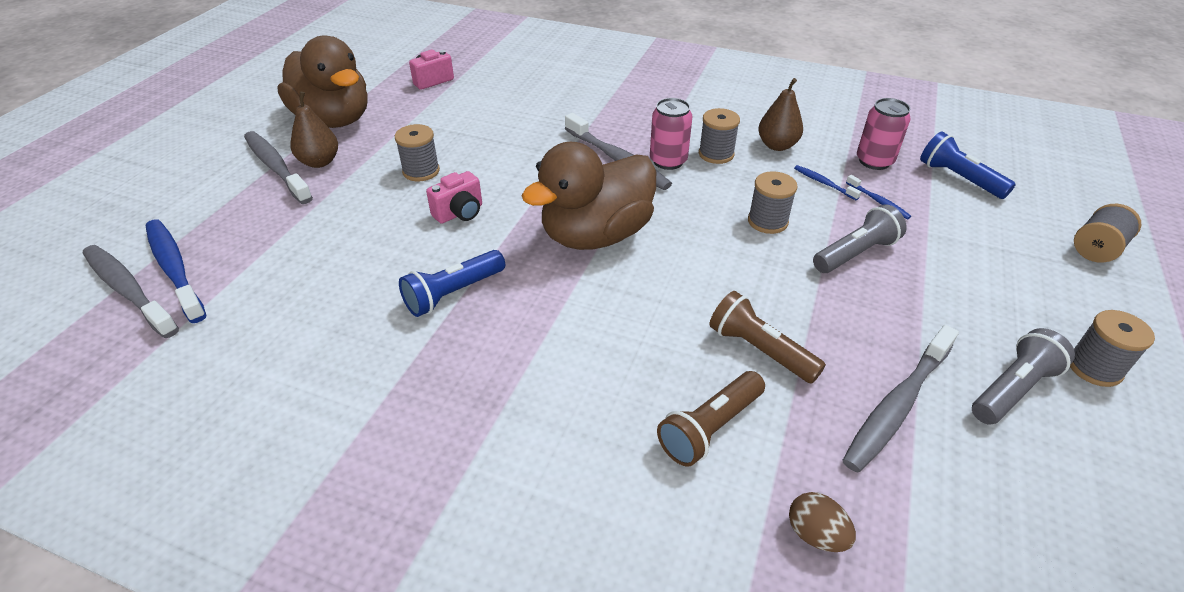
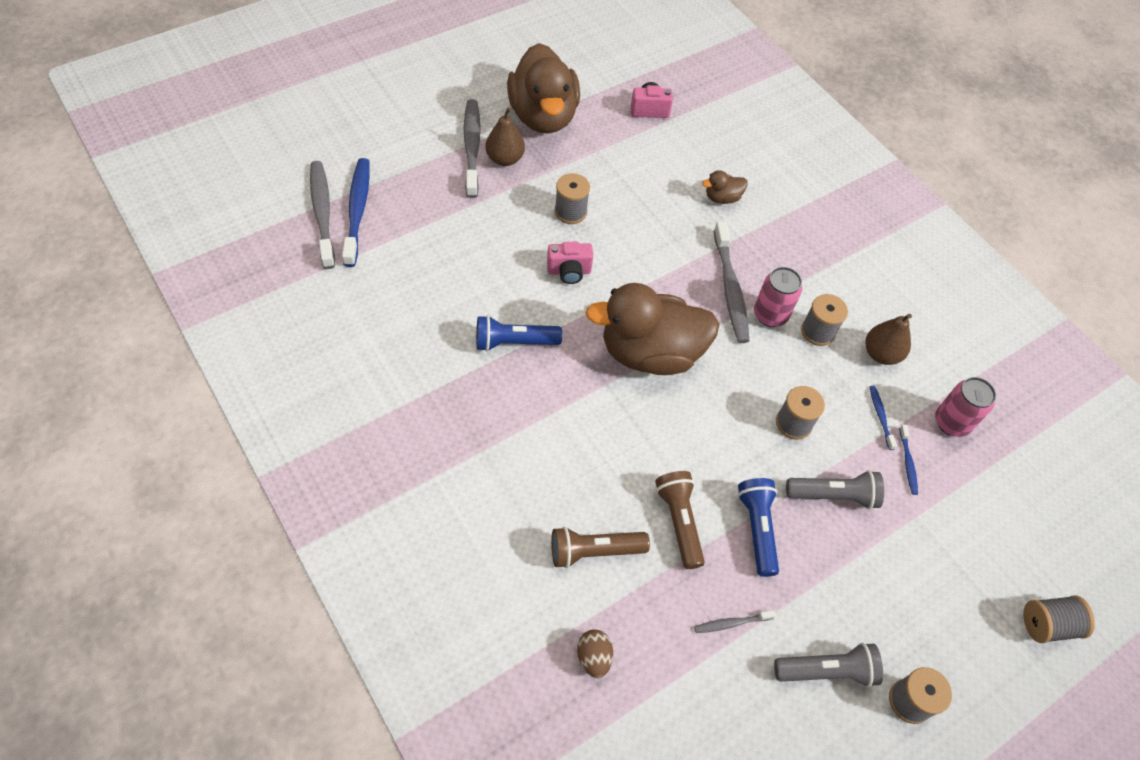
camera: 30 degrees right, 15 degrees up
(549, 108) = (722, 198): none -> brown duck
(897, 405) = (731, 623): grey toothbrush -> grey toothbrush, size x0.48
(958, 178) = (1009, 486): blue flashlight -> blue flashlight (757, 528)

